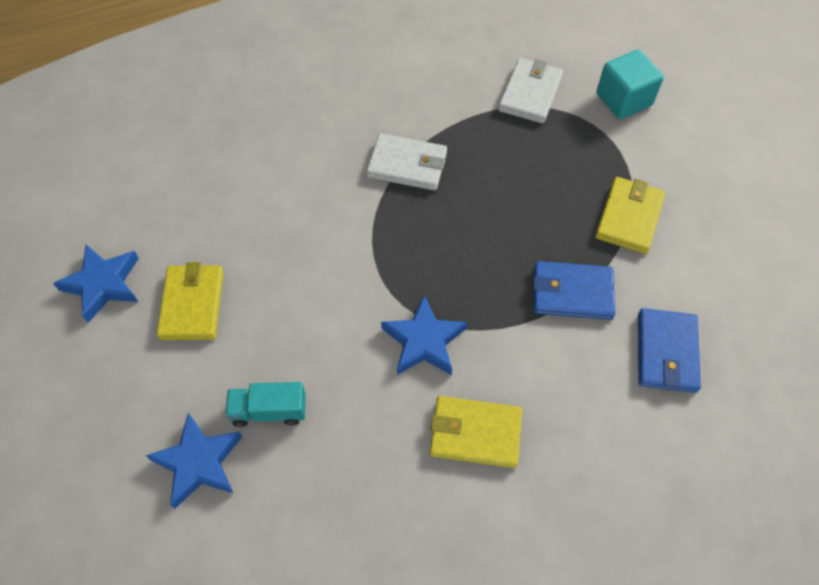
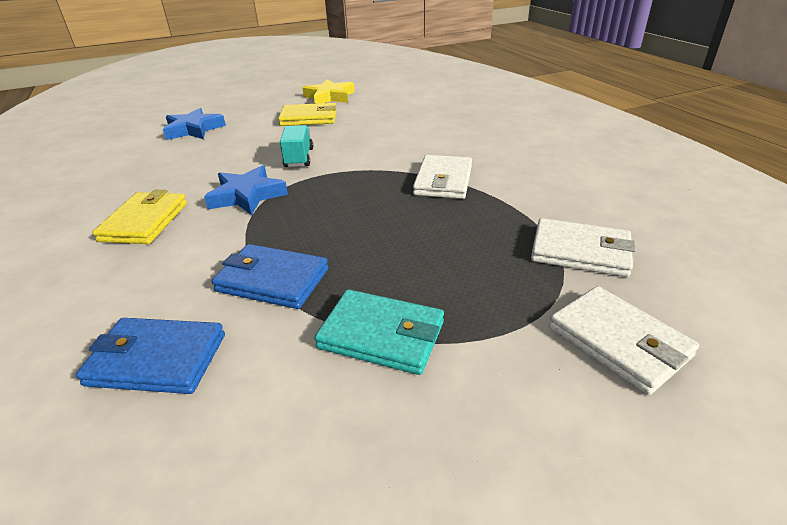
camera: 90 degrees right, 25 degrees down
(103, 284) = (330, 97): blue star -> yellow star
(269, 410) = (217, 145): turquoise truck -> turquoise truck (299, 158)
(572, 292) = (272, 280): blue wallet -> blue wallet turned 75 degrees counterclockwise
(623, 100) = (618, 342): turquoise cube -> white wallet
(629, 217) = (381, 335): yellow wallet -> turquoise wallet

